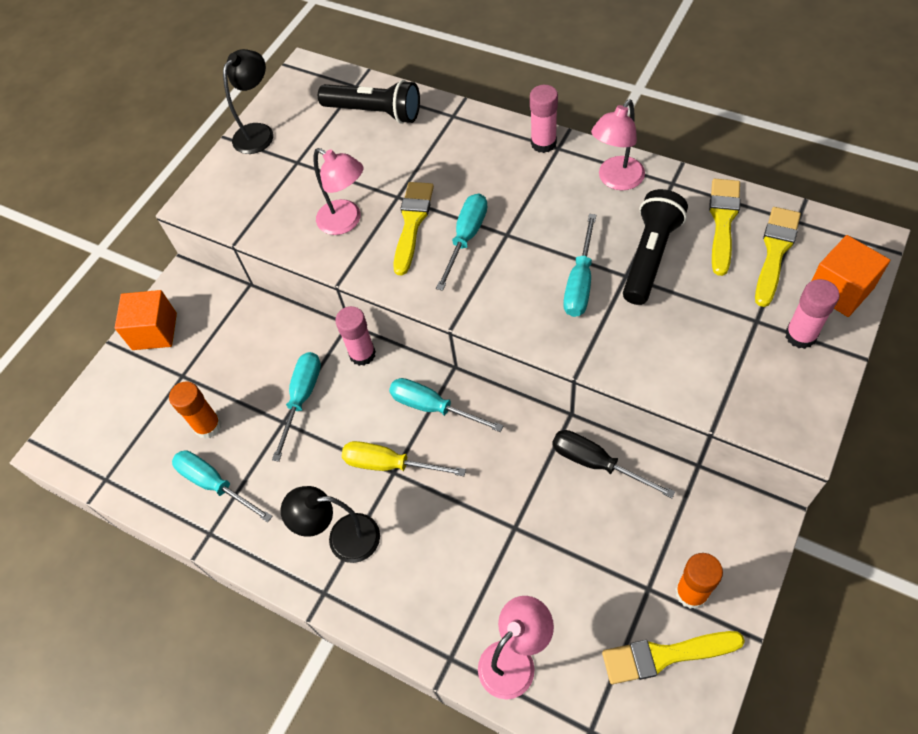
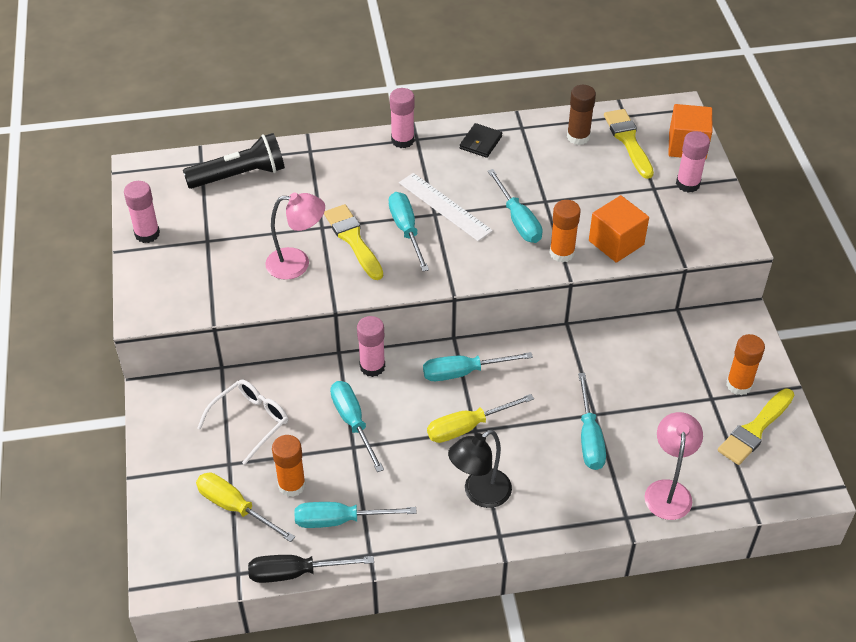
camera: 45 degrees left, 10 degrees down
(152, 418) = (235, 507): none -> yellow screwdriver
(154, 331) = (167, 446): orange cube -> orange cube (616, 242)
(228, 347) = (250, 421): none -> white glasses
(259, 132) = (147, 234): black lamp -> pink glue stick
(488, 549) = (589, 437): none -> turquoise screwdriver
(522, 231) = (444, 206): none -> white ruler
(592, 342) = (562, 253): none -> orange glue stick
(597, 463) = (612, 344): black screwdriver -> black screwdriver (296, 573)
(616, 180) = (480, 142): pink lamp -> black wallet
(650, 256) = (550, 181): black flashlight -> none
(723, 221) = (578, 137): yellow brush -> brown glue stick

